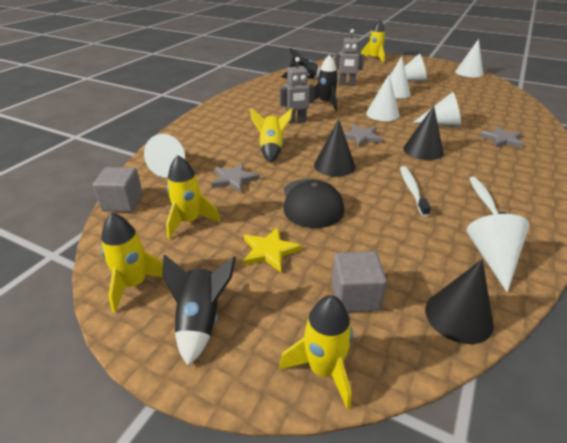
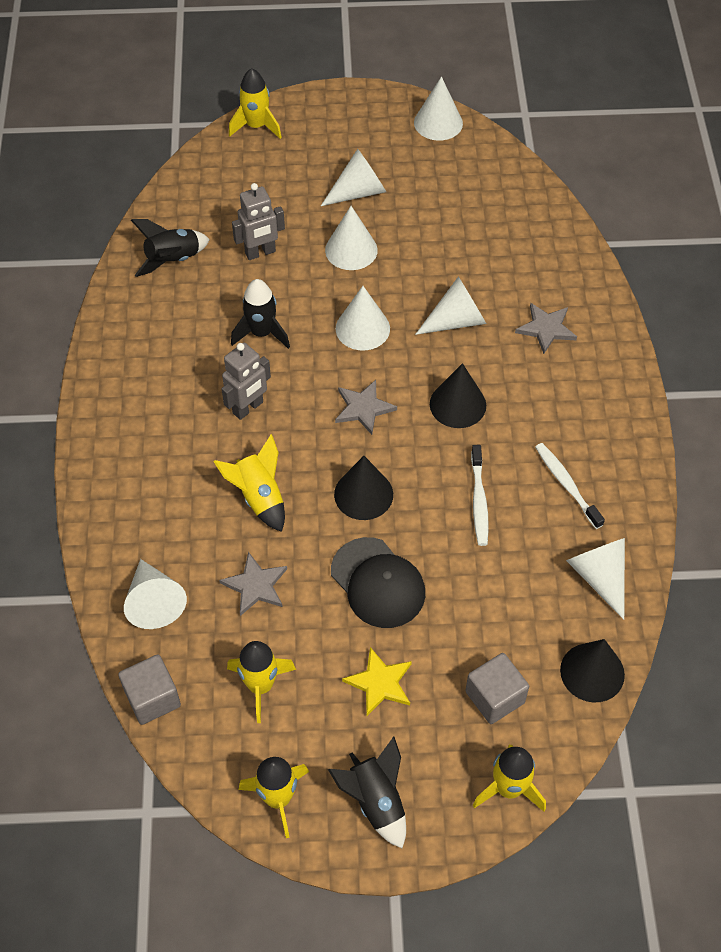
camera: 30 degrees left, 20 degrees up
(412, 190) = (479, 500): white toothbrush -> white toothbrush turned 150 degrees counterclockwise

